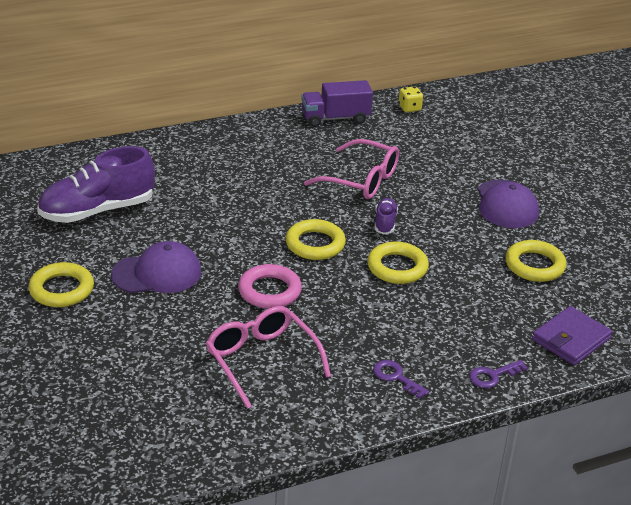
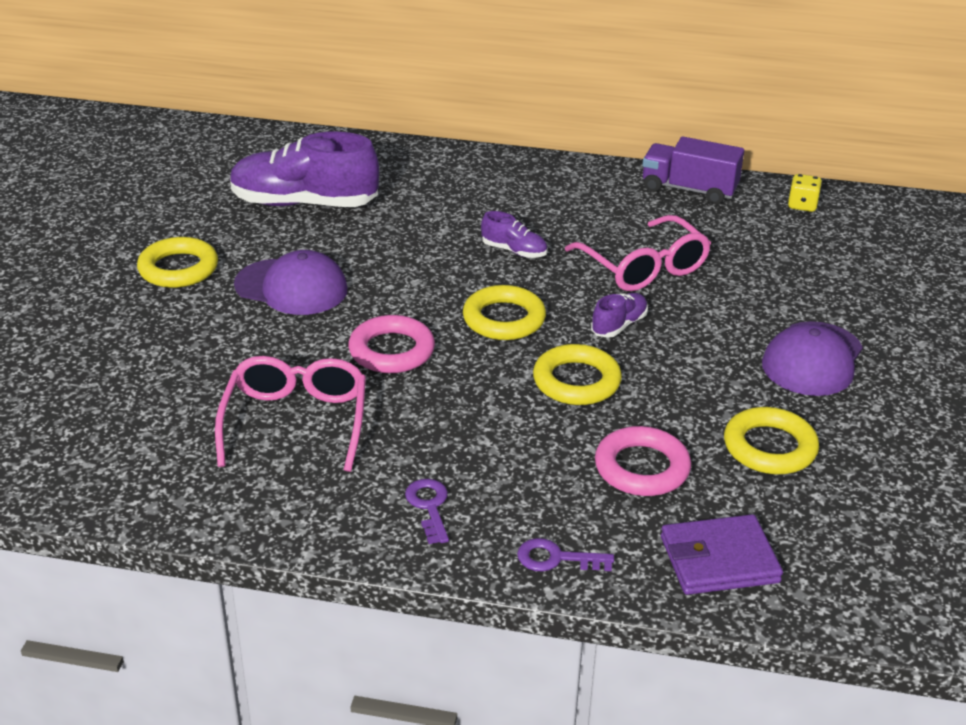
camera: 35 degrees right, 0 degrees up
(273, 196) = (514, 251): none -> purple shoe
(483, 305) = (642, 468): none -> pink ring

